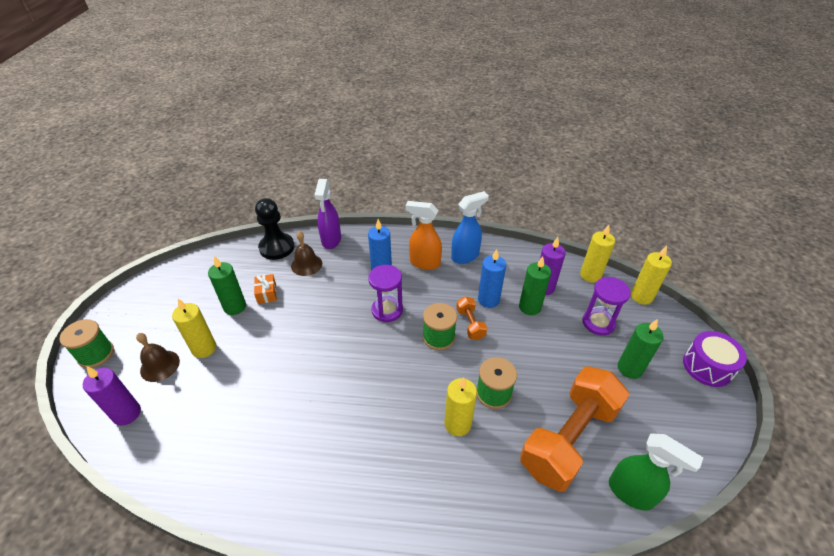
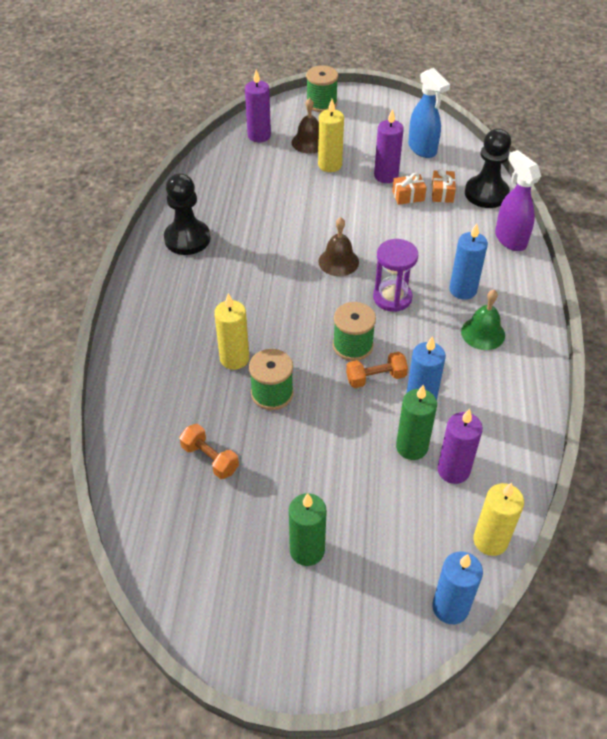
camera: 90 degrees right, 5 degrees up
(235, 307) = (386, 176): green candle -> purple candle
(269, 272) = (442, 193): none -> orange gift
(287, 481) = (187, 239): none -> black pawn
(306, 264) = (460, 222): brown bell -> brown bell (338, 261)
(331, 240) = (510, 239): purple spray bottle -> purple spray bottle turned 60 degrees clockwise
(424, 263) = (483, 333): orange spray bottle -> green bell
(465, 256) = (506, 380): blue spray bottle -> blue spray bottle (422, 149)
(569, 438) = (210, 459): orange dumbbell -> orange dumbbell, size x0.43
(598, 323) = (388, 529): purple hourglass -> none
(631, 493) = (140, 507): green spray bottle -> none
(641, 296) = (450, 607): yellow candle -> blue candle
(707, 366) = (311, 661): purple drum -> none

